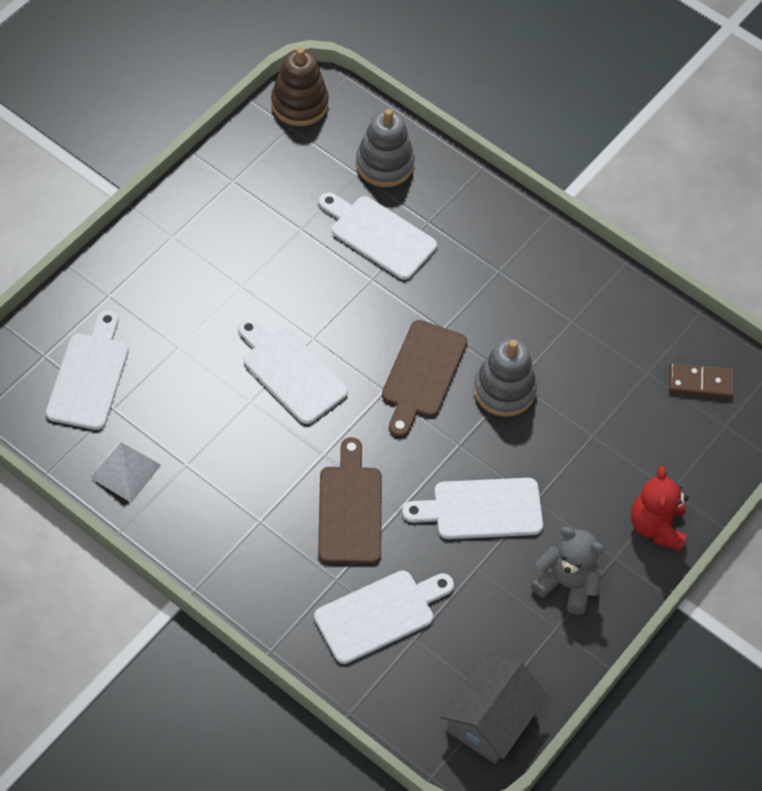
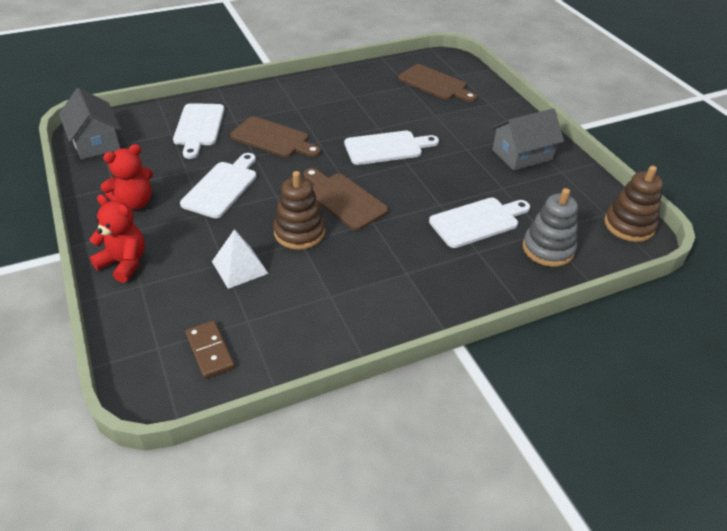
camera: 120 degrees right, 15 degrees down
(90, 376) = (435, 84): white cutting board -> brown cutting board
(125, 471) = (365, 79): white pyramid -> white pyramid (239, 267)
(218, 227) = (522, 155): none -> grey house
(504, 390) = (299, 232): grey stacking toy -> brown stacking toy
(567, 584) = (134, 202): grey teddy bear -> red teddy bear
(700, 382) = (210, 351): brown domino -> brown domino turned 60 degrees counterclockwise

